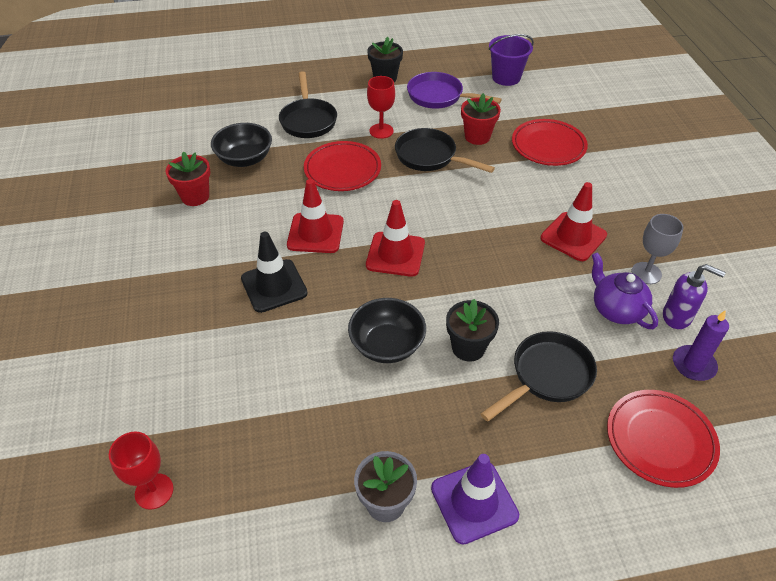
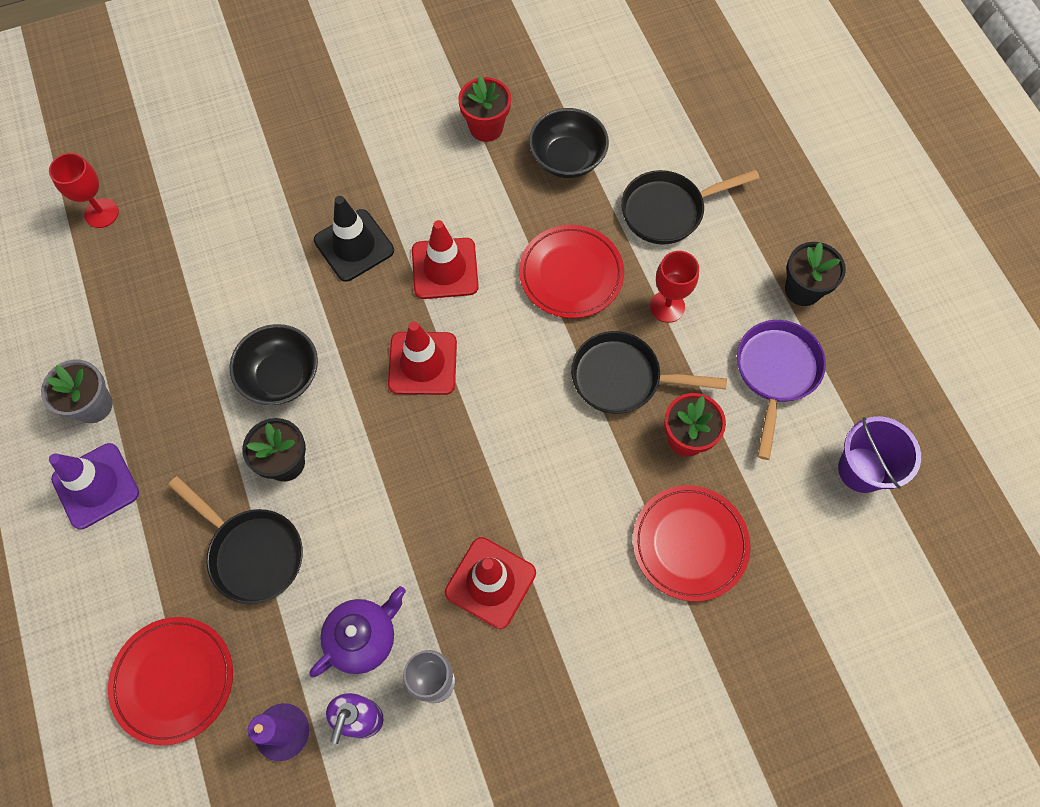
camera: 80 degrees right, 20 degrees up
(430, 157) = (622, 378): black pan -> black pan turned 105 degrees counterclockwise

